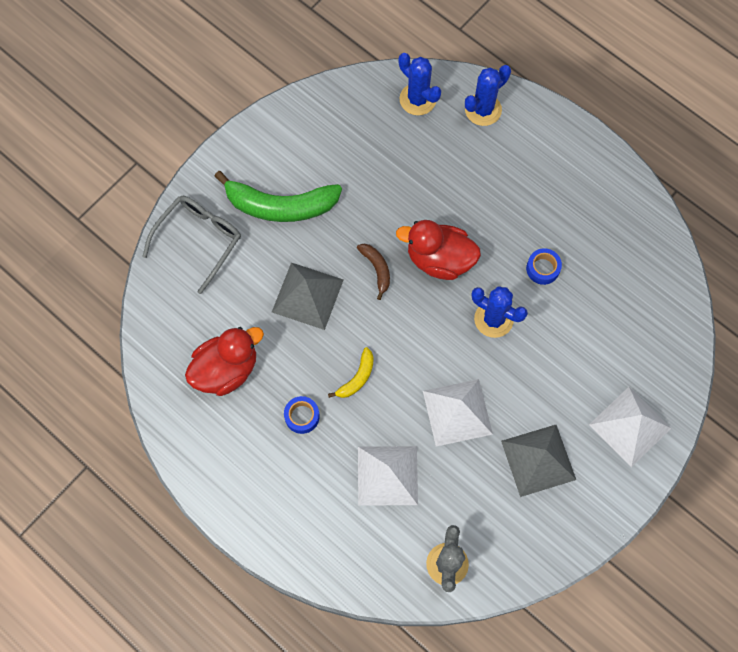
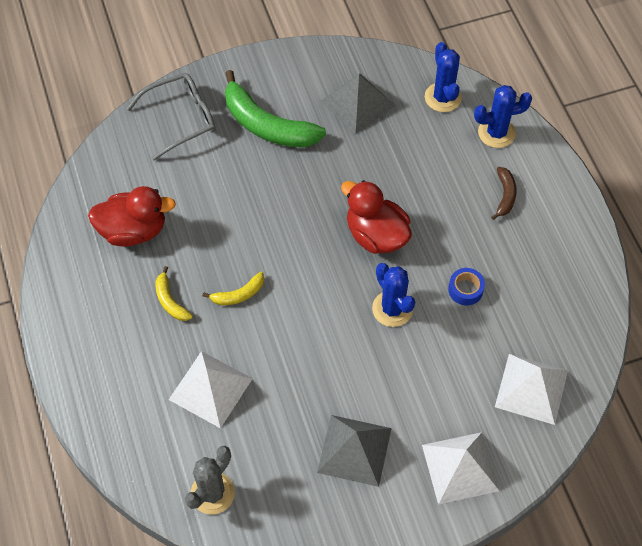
camera: 30 degrees right, 10 degrees down
(302, 416) = (170, 301): blue tape -> yellow banana
(307, 295) = (241, 207): grey pyramid -> grey pyramid (357, 103)
(377, 269) = (315, 215): brown banana -> brown banana (505, 195)
(457, 412) = (308, 369): white pyramid -> white pyramid (531, 388)

